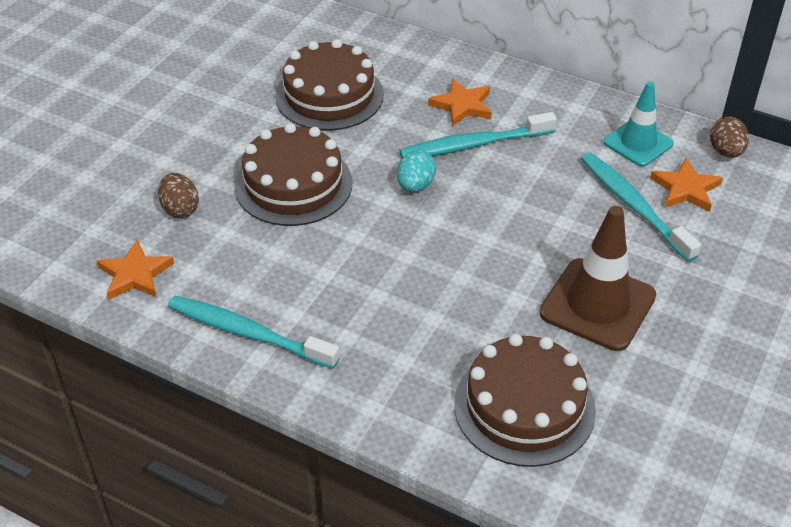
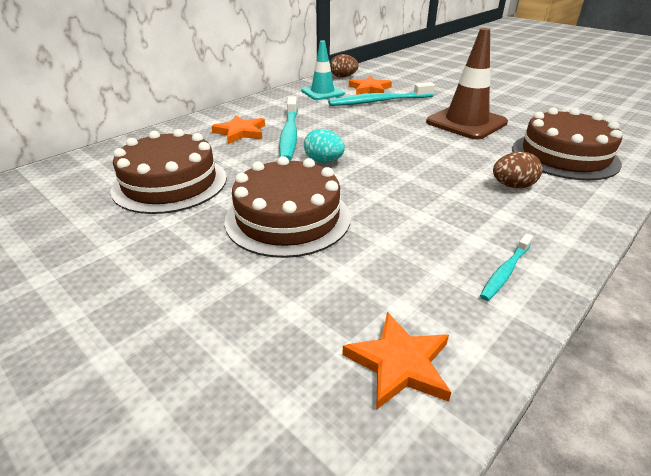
camera: 75 degrees left, 10 degrees down
(180, 209) = (286, 305): brown egg -> brown egg (512, 186)
(248, 333) = (505, 271): turquoise toothbrush -> turquoise toothbrush, size x0.54

